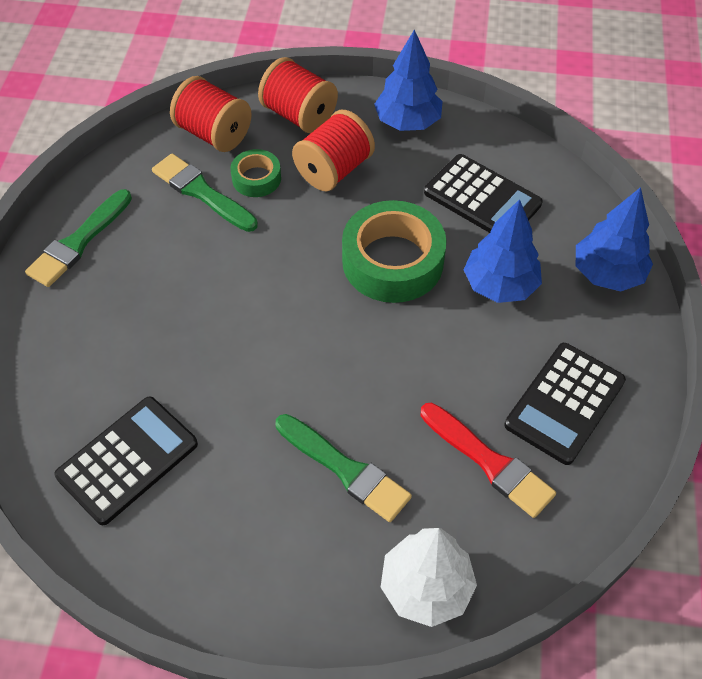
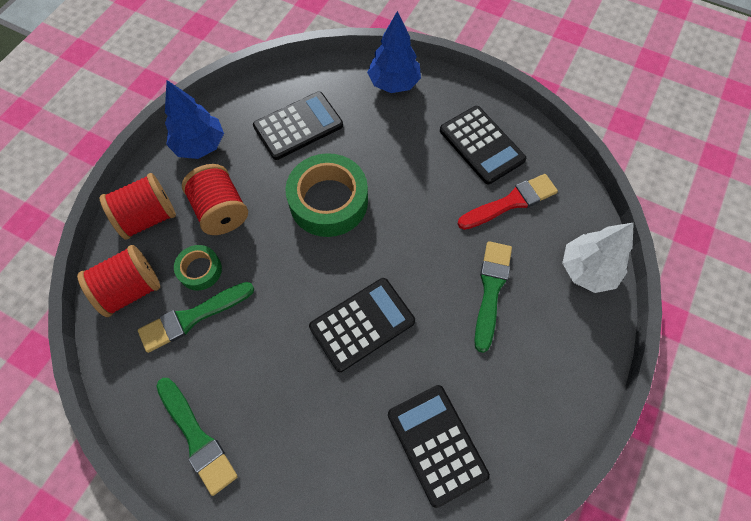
camera: 70 degrees left, 10 degrees up
(247, 343) = (362, 324): none -> black calculator
(345, 470) = (491, 290): green brush -> green brush turned 45 degrees counterclockwise
(500, 285) = (378, 144): blue tree -> none

